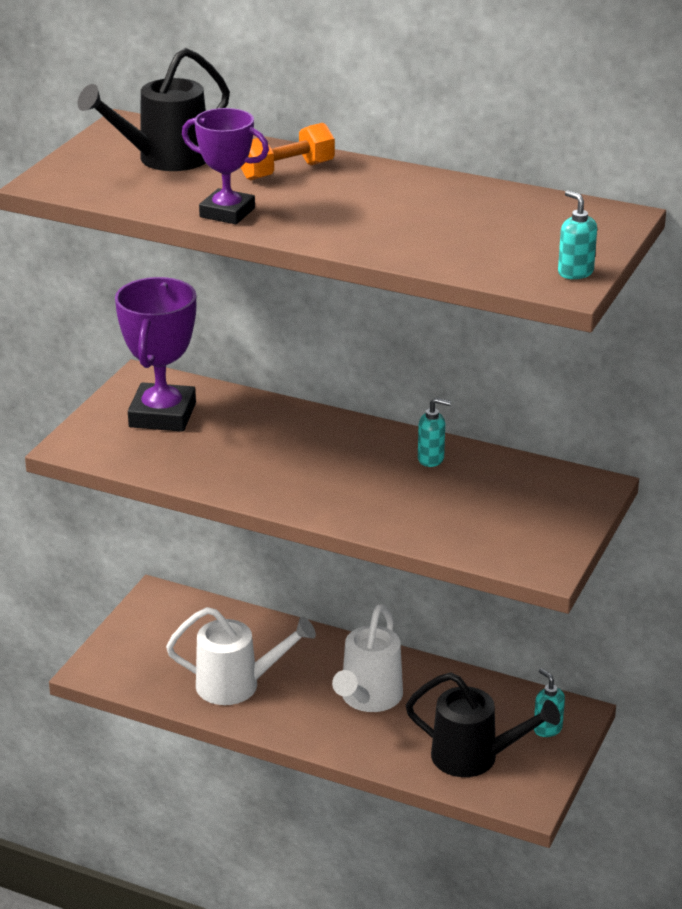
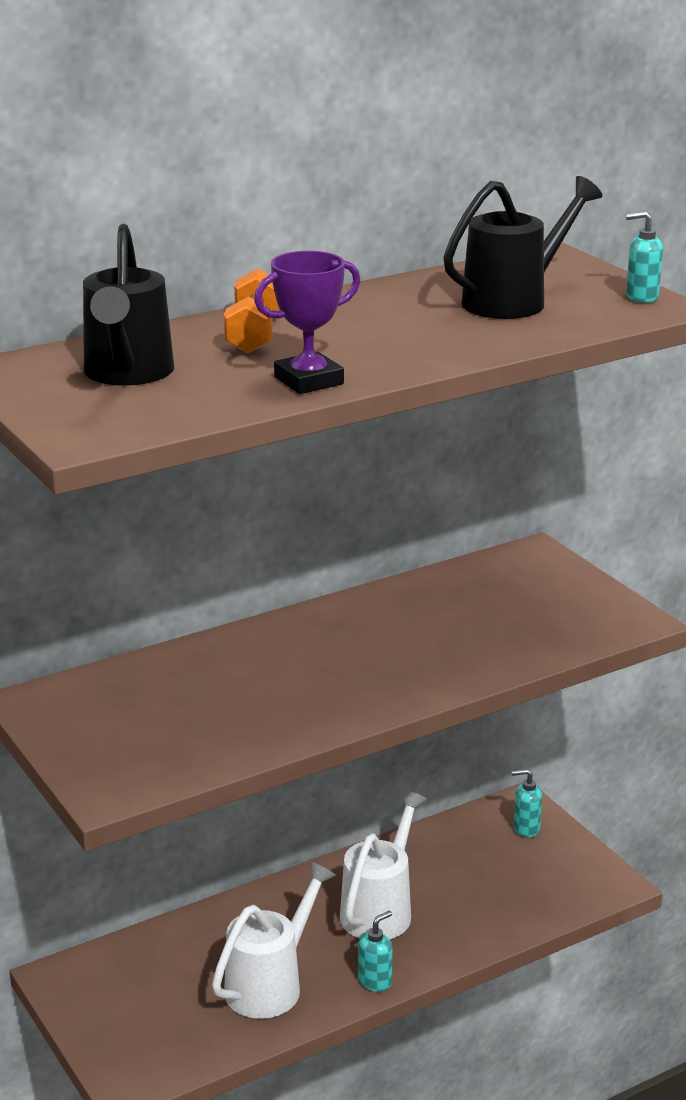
camera: 55 degrees left, 5 degrees down
(162, 415) = (125, 715): purple trophy -> none
(368, 698) = (380, 909): white watering can -> white watering can turned 120 degrees counterclockwise
(431, 459) = (400, 606): turquoise soap dispenser -> turquoise soap dispenser (375, 981)
(474, 757) = (525, 886): black watering can -> black watering can (514, 301)

